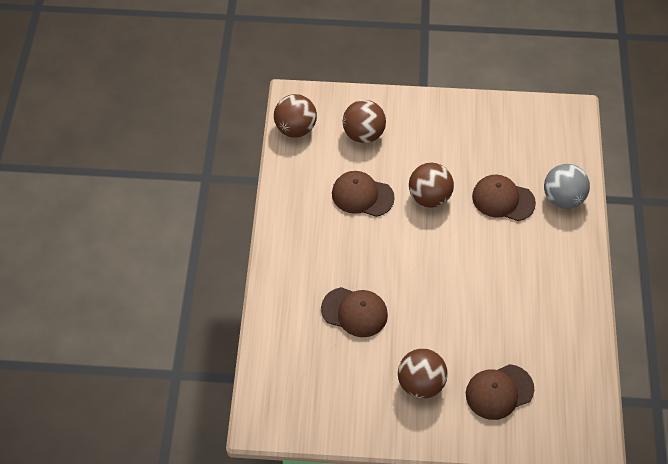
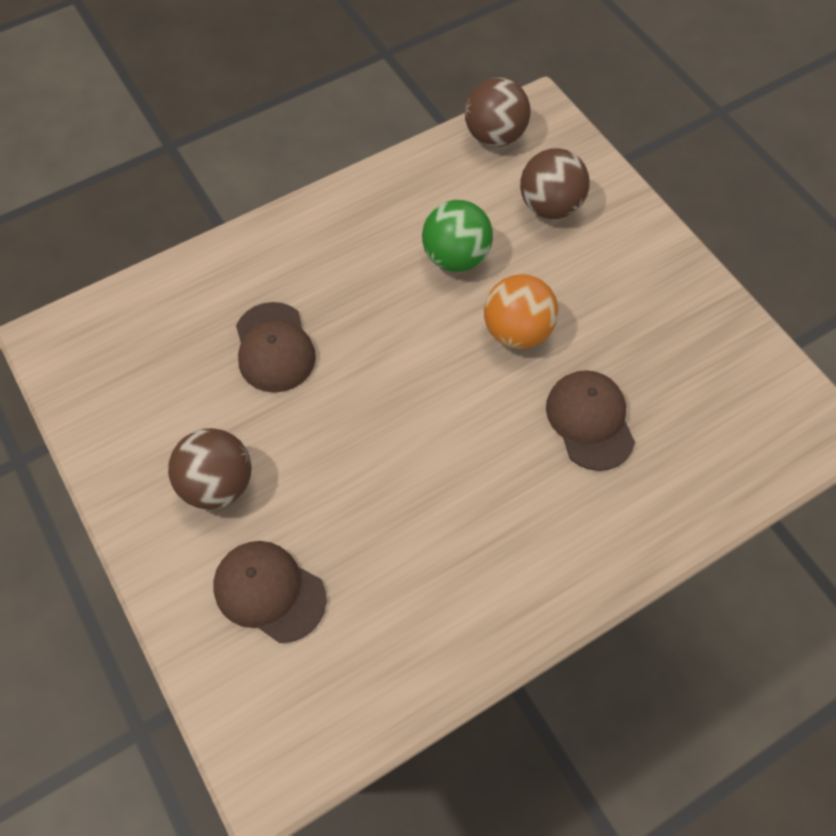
camera: 55 degrees right, 5 degrees up
(362, 195) = (456, 257): brown cap -> green ball
(429, 197) = (517, 331): brown ball -> orange ball
(562, 198) = (660, 497): grey ball -> none

